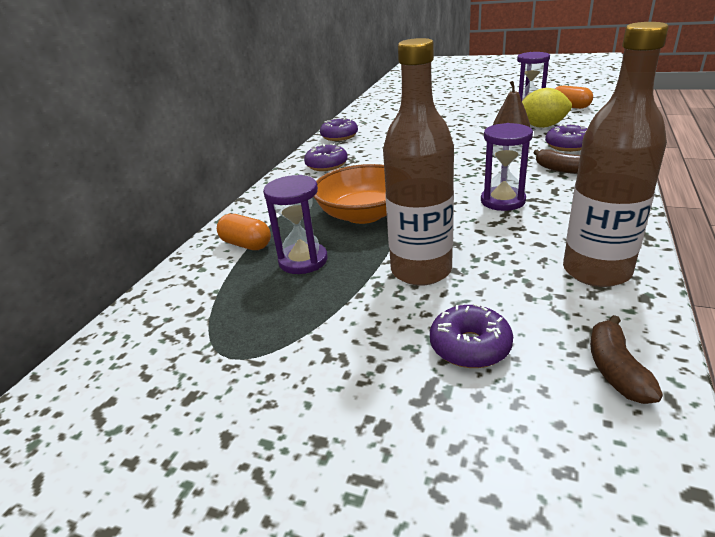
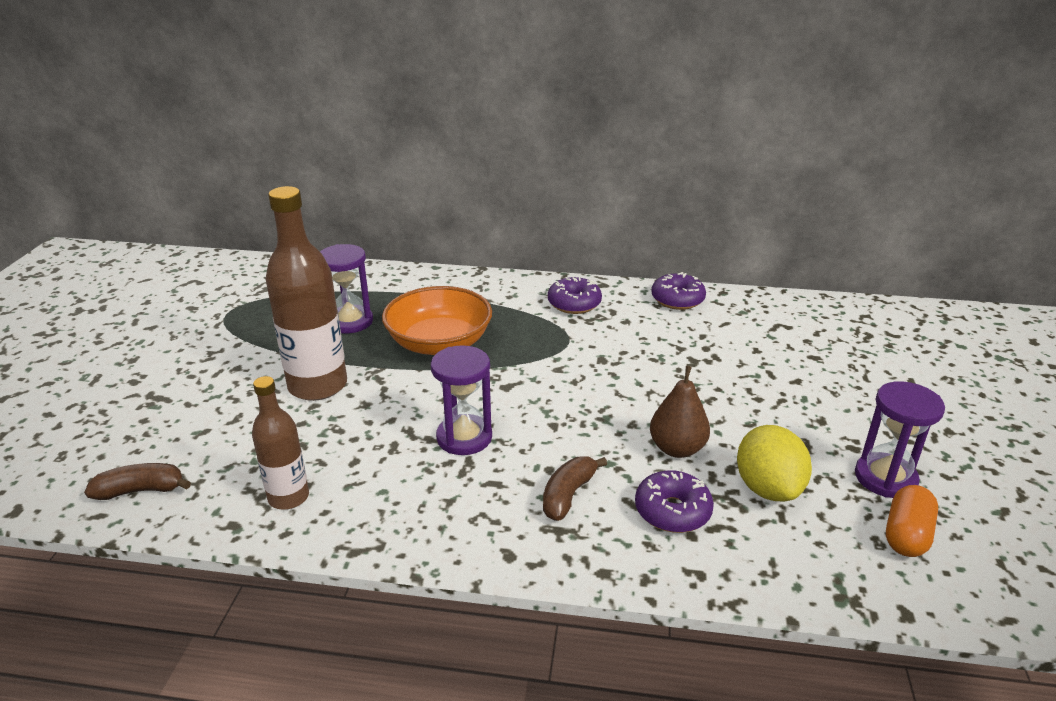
camera: 75 degrees right, 0 degrees up
(246, 244) = (385, 289): orange capsule -> none
(470, 346) = (198, 415): purple donut -> none
(596, 271) = (288, 497): brown bottle -> brown bottle, size x0.58

